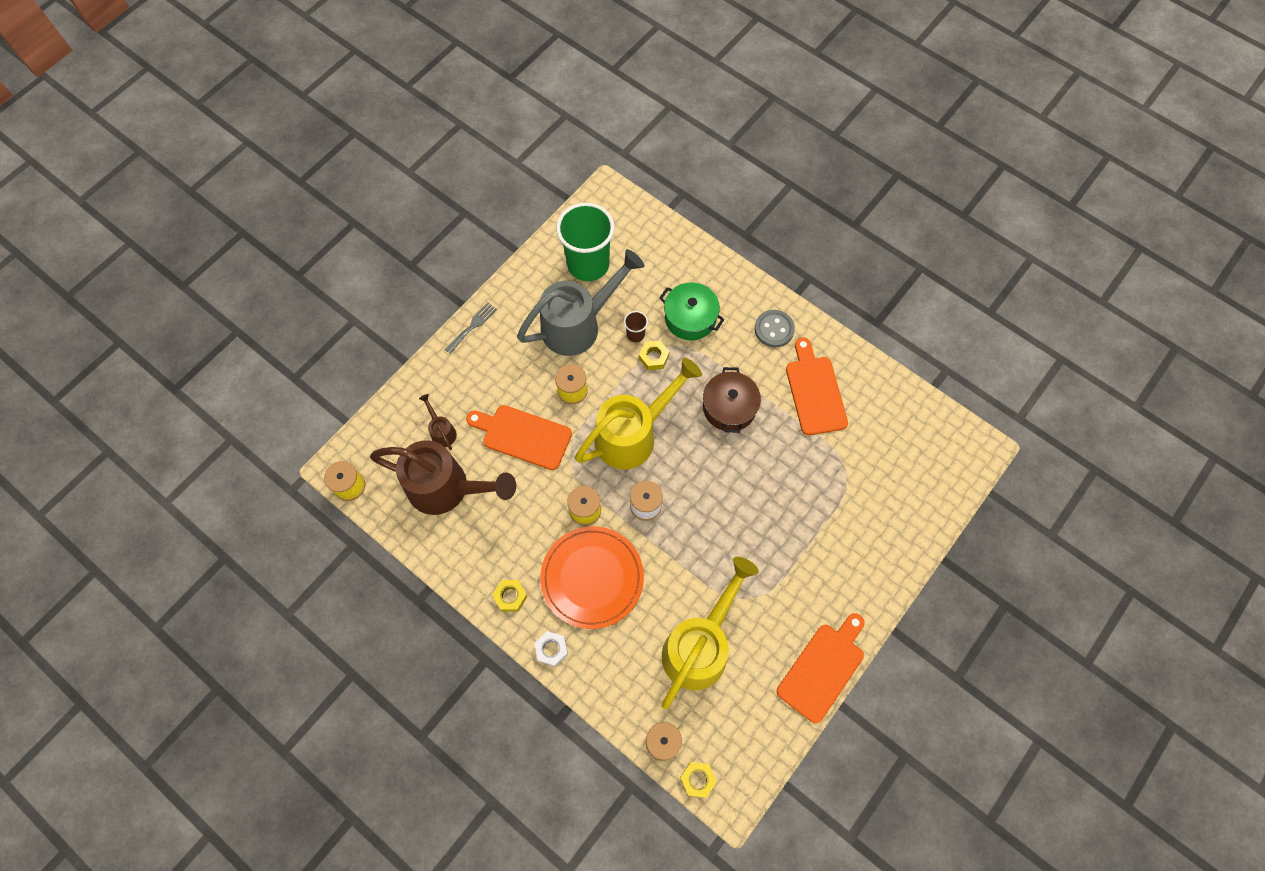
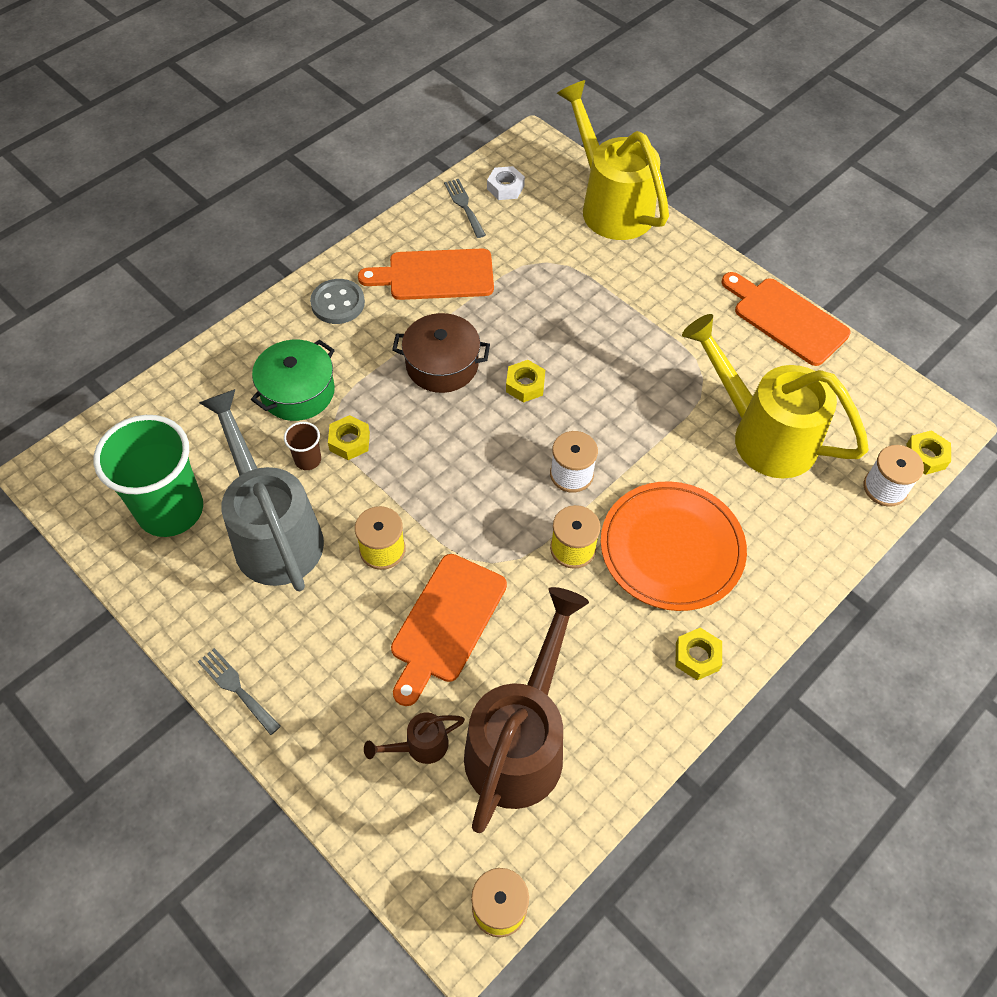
camera: 85 degrees left, 10 degrees down
(551, 649) = (772, 607): white nut -> white nut (505, 187)
(633, 434) = (465, 478): yellow watering can -> yellow watering can (611, 205)
(720, 466) = (525, 385): none -> yellow nut
(894, 403) = (464, 206): none -> grey fork

